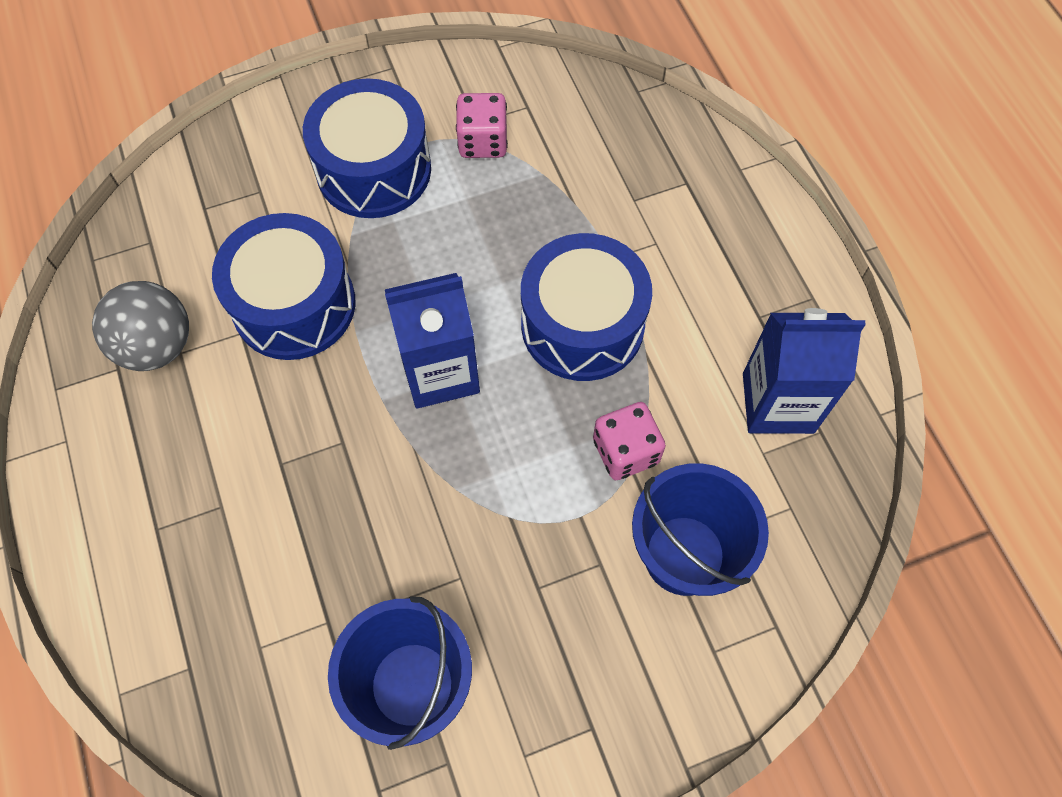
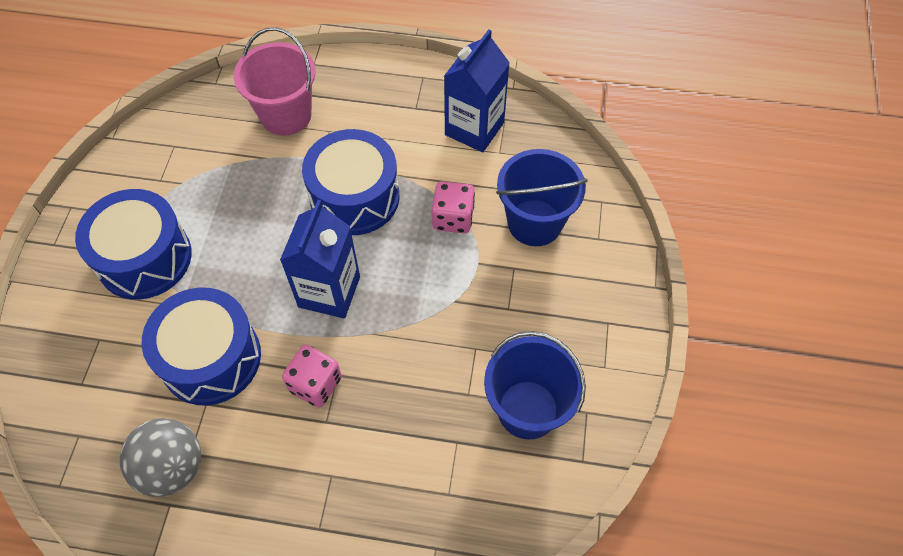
camera: 60 degrees left, 5 degrees down
(483, 142) = (178, 183): pink dice -> pink dice (315, 384)
(645, 186) = (286, 115): none -> pink bucket

